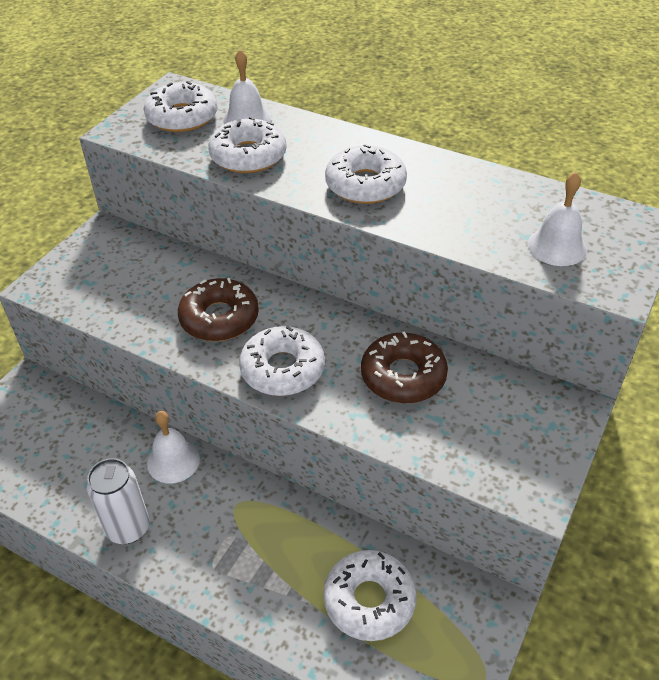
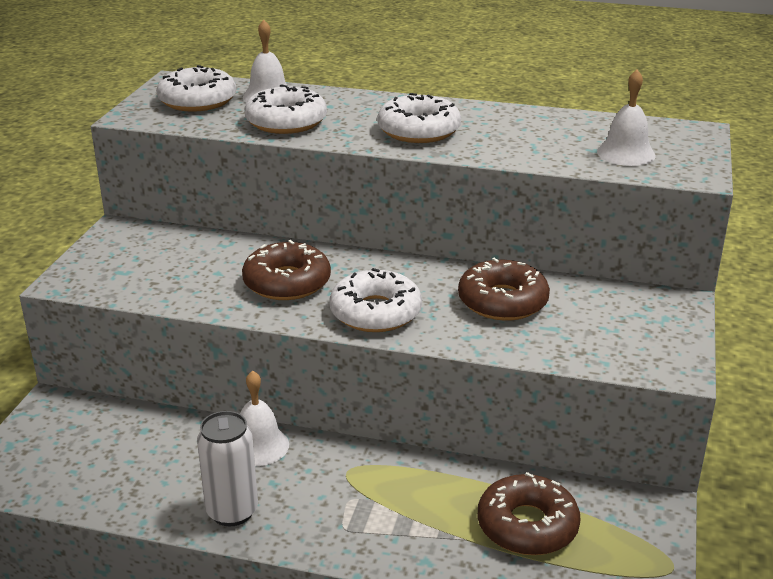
camera: 15 degrees left, 15 degrees down
(369, 600) = (527, 525): white donut -> brown donut

